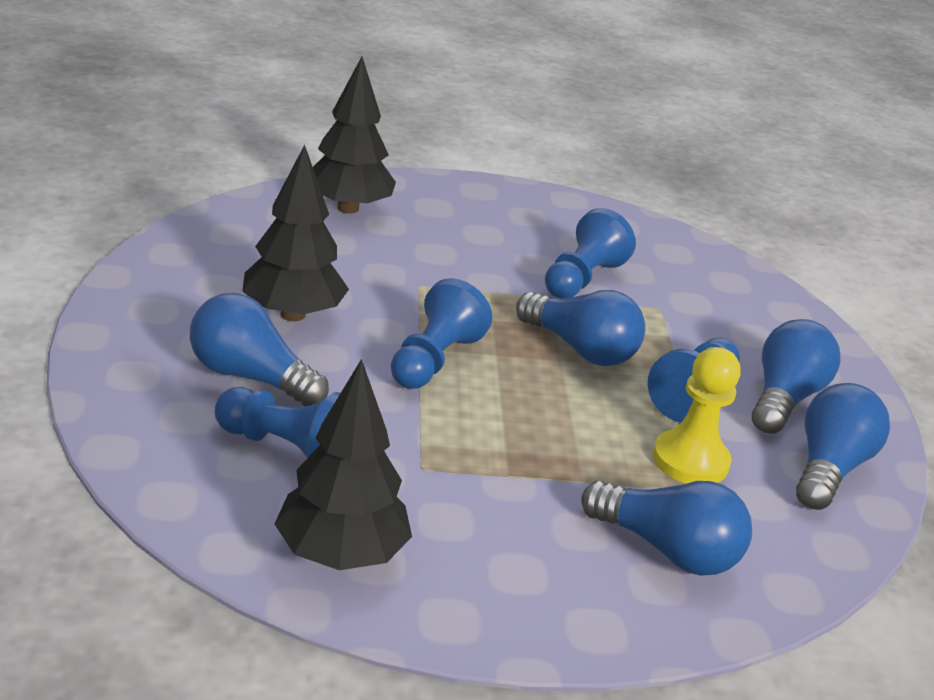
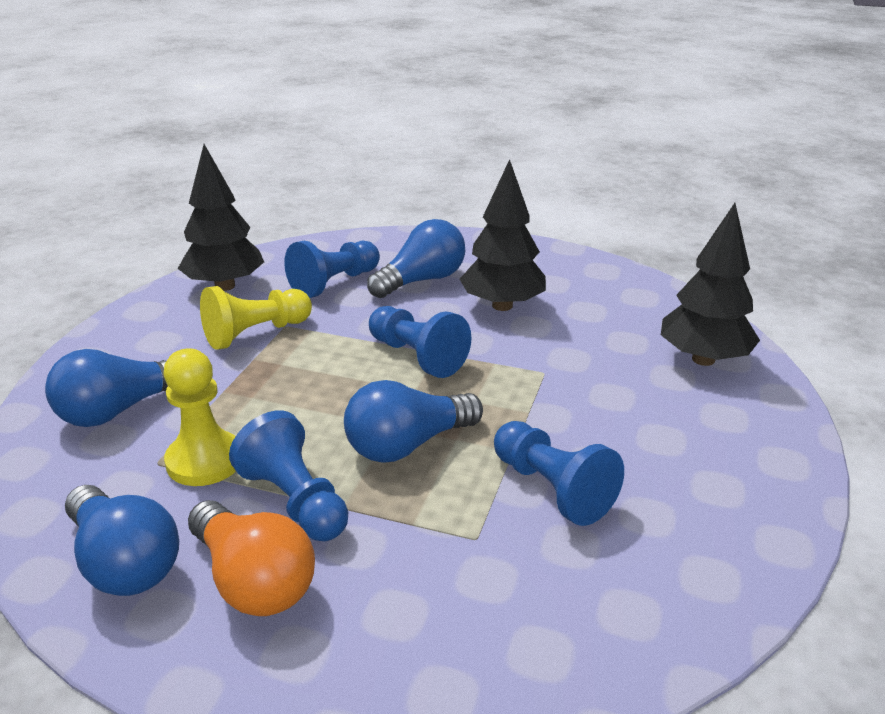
camera: 115 degrees right, 0 degrees up
(453, 488) = (256, 333): none -> yellow pawn
(784, 398) = (253, 580): blue light bulb -> orange light bulb

